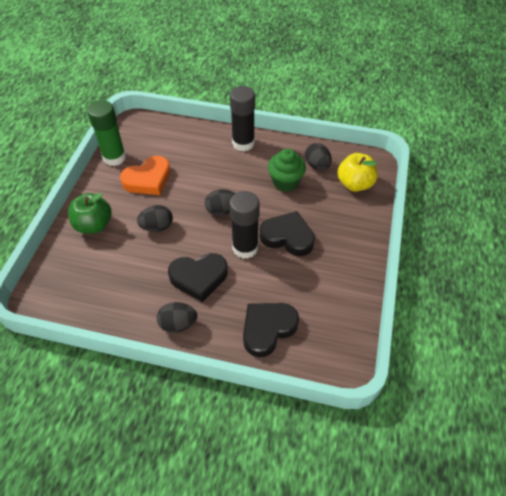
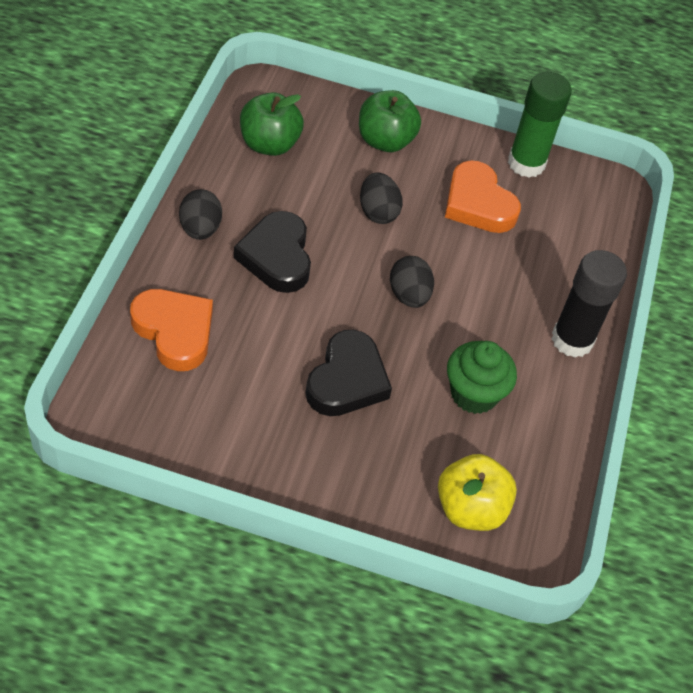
camera: 85 degrees right, 0 degrees up
(96, 290) = (269, 144): none -> green apple
(245, 248) = (328, 319): black glue stick -> none
(267, 329) = (174, 331): black heart -> orange heart
(317, 165) = (518, 452): black egg -> none

